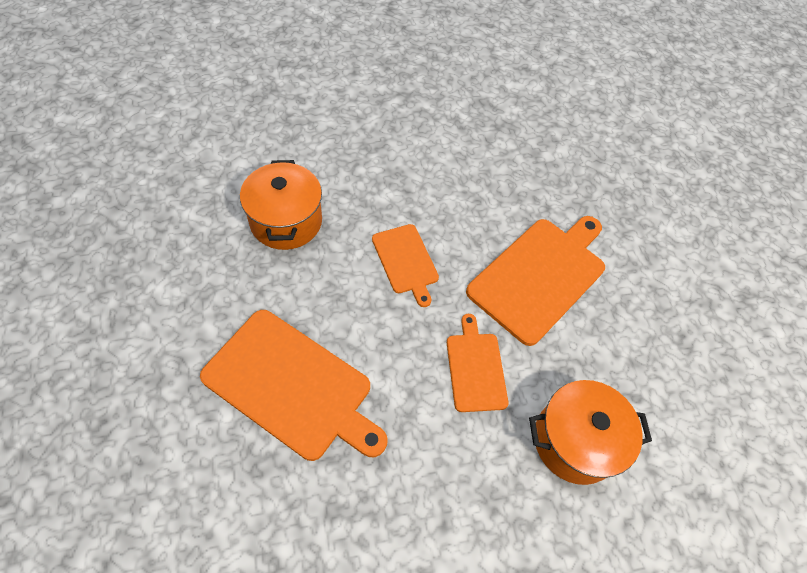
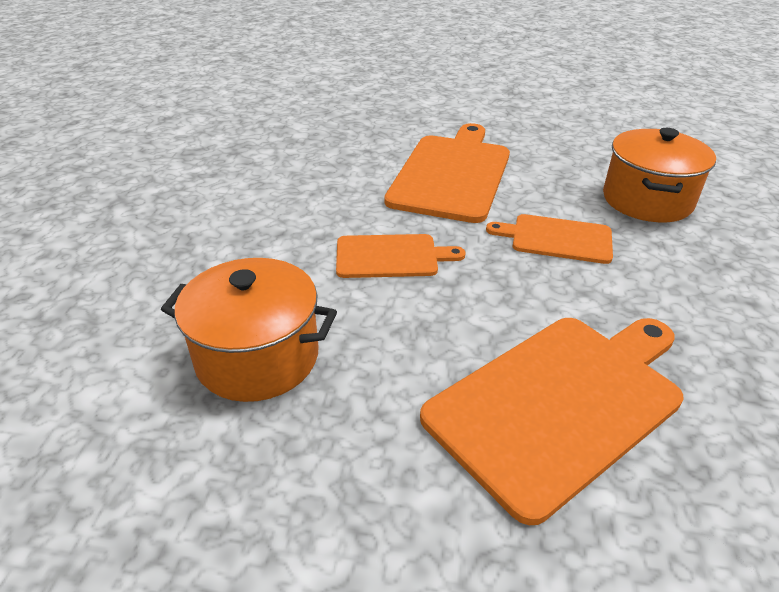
camera: 65 degrees left, 20 degrees down
(540, 276) = (452, 174): orange cutting board -> orange cutting board turned 45 degrees clockwise

